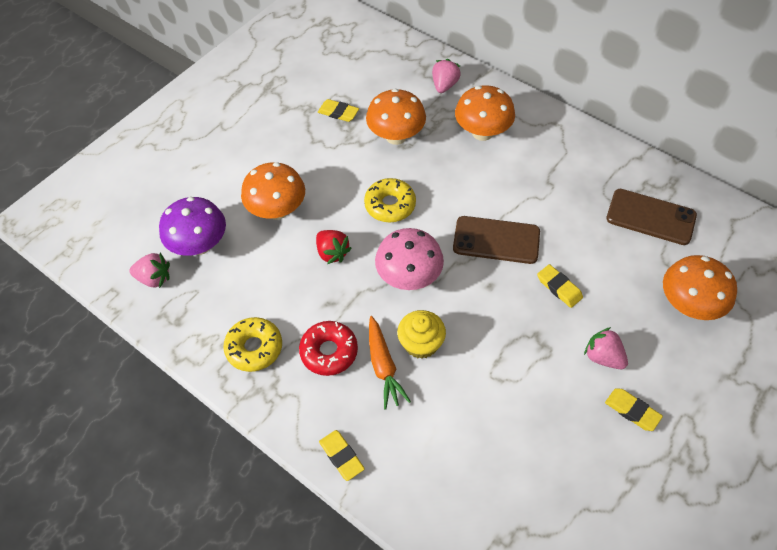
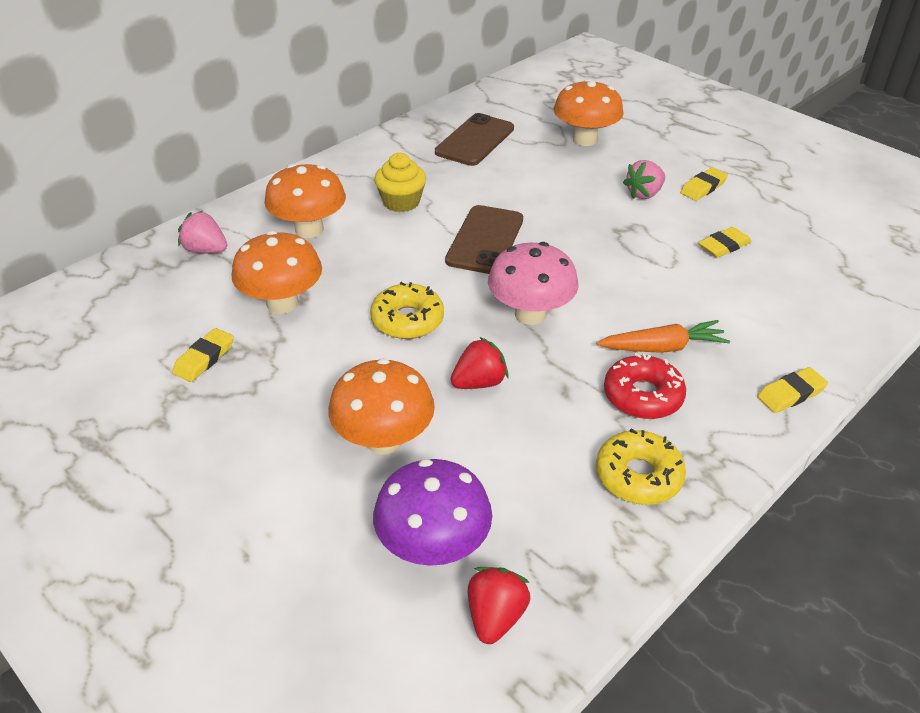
camera: 85 degrees left, 15 degrees down
(154, 278) = (495, 617): pink strawberry -> red strawberry
(421, 343) = (629, 313): yellow cupcake -> yellow cupcake (401, 202)
(559, 288) = (557, 207): yellow eraser -> yellow eraser (724, 246)

